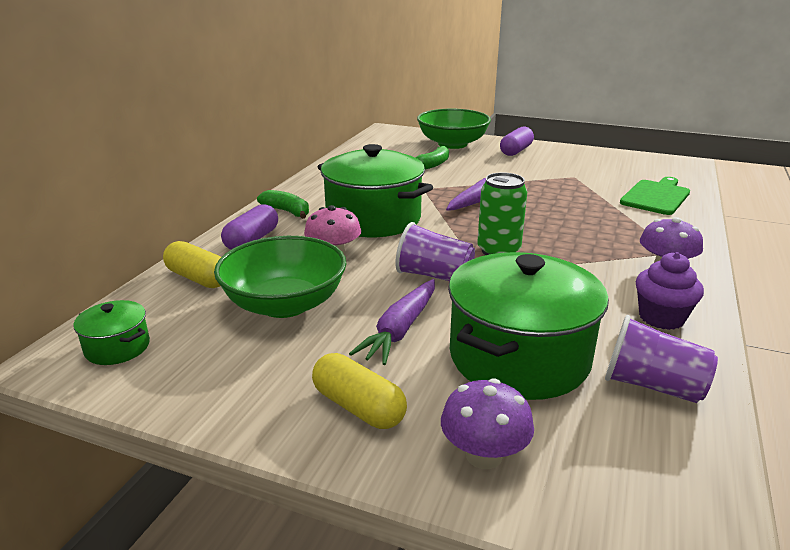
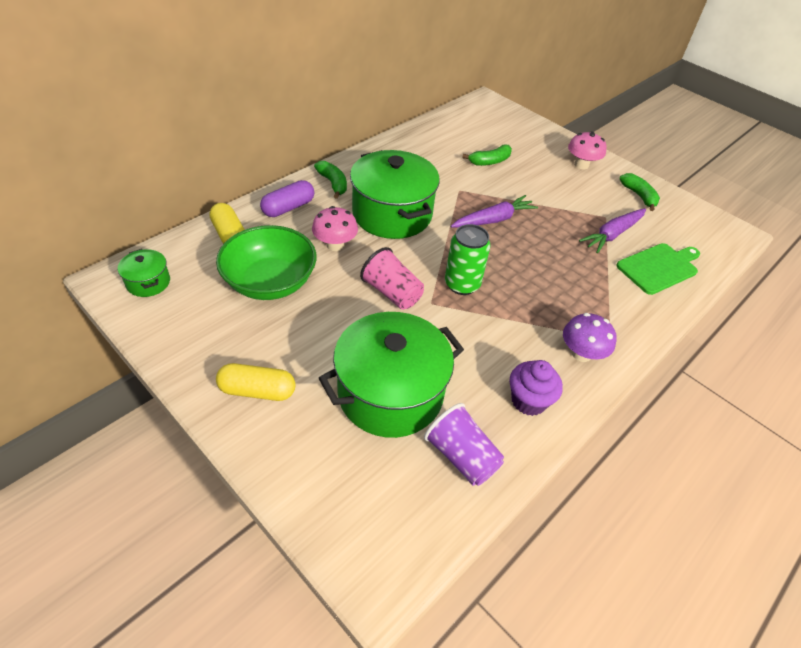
camera: 20 degrees right, 20 degrees up
(358, 407) = (257, 390): yellow capsule -> yellow capsule turned 60 degrees counterclockwise
(400, 330) = (329, 336): purple carrot -> purple carrot (612, 234)
(434, 276) = (392, 293): purple cup -> pink cup
(452, 144) = (530, 138): green bowl -> none
(484, 455) = (304, 460): purple mushroom -> none
(516, 151) = (581, 165): purple capsule -> pink mushroom
(585, 159) = (639, 196): none -> green banana

